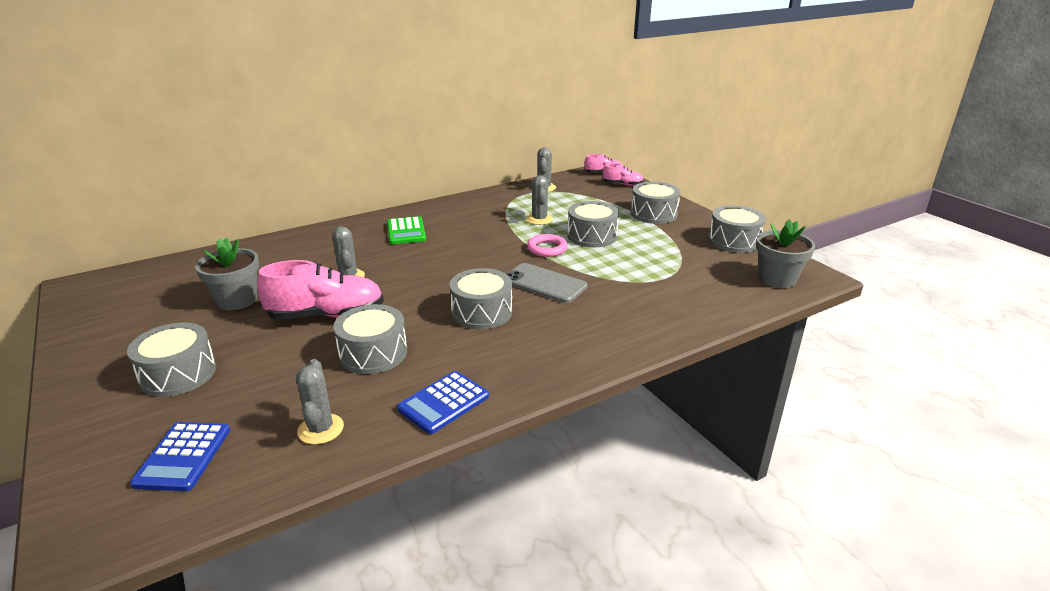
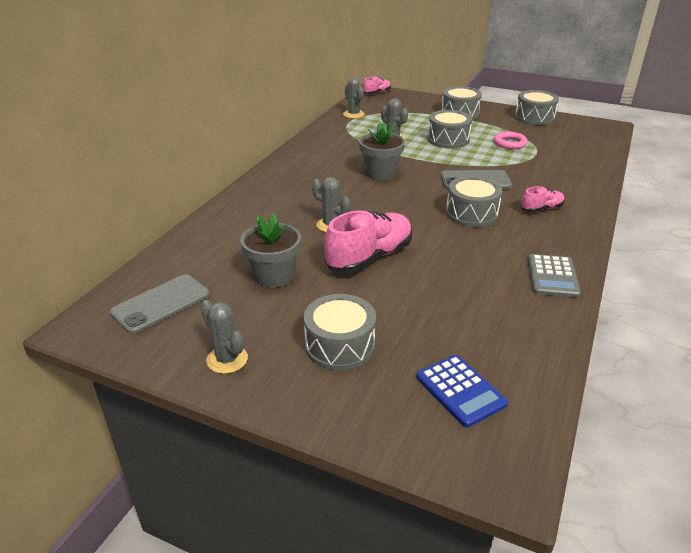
camera: 35 degrees left, 5 degrees up
(140, 289) = (161, 304): none -> grey phone
(320, 429) = (513, 327): grey cactus -> grey cactus (227, 359)
(373, 353) = (453, 267): grey drum -> none
(406, 231) = (310, 177): green calculator -> none
(443, 402) = (552, 276): blue calculator -> grey calculator
(547, 249) = (435, 157): pink ring -> pink ring (509, 143)
(622, 184) = (404, 98): pink shoe -> pink shoe (541, 209)
(777, 279) = (593, 134): grey flower pot -> grey flower pot (380, 173)

